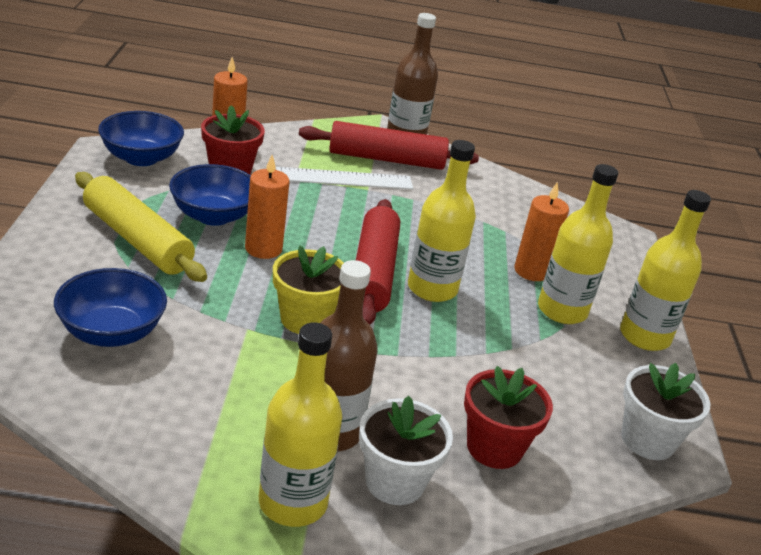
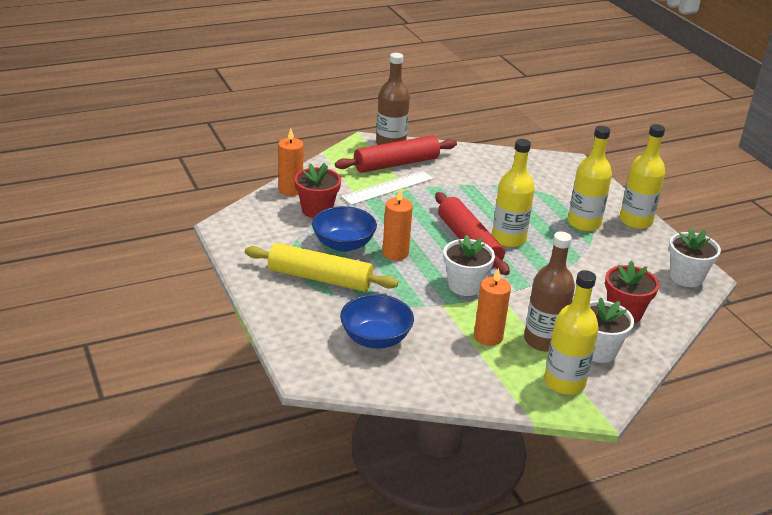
camera: 25 degrees left, 0 degrees up
(141, 158) = (254, 223): blue bowl -> none
(305, 319) = (465, 286): yellow flower pot -> white flower pot
(531, 271) = (547, 206): orange candle -> orange candle (488, 336)

